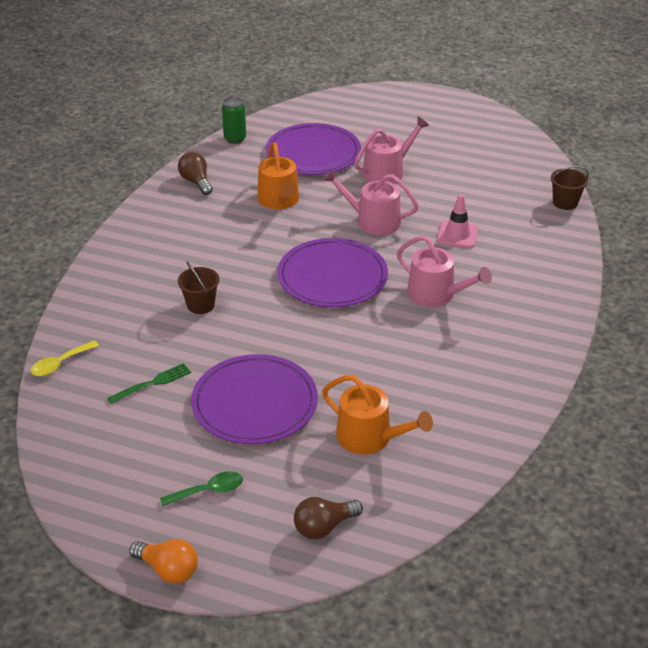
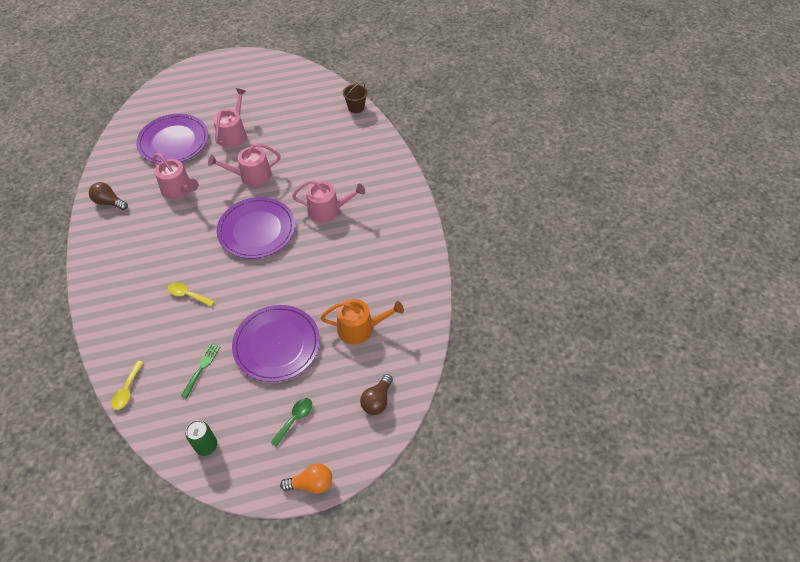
camera: 35 degrees left, 15 degrees up
(200, 305) = (188, 295): brown bucket -> yellow spoon
(235, 139) = (109, 154): green can -> green can (206, 446)
(279, 201) = (179, 189): orange watering can -> pink watering can
(457, 235) = (310, 161): pink traffic cone -> none

